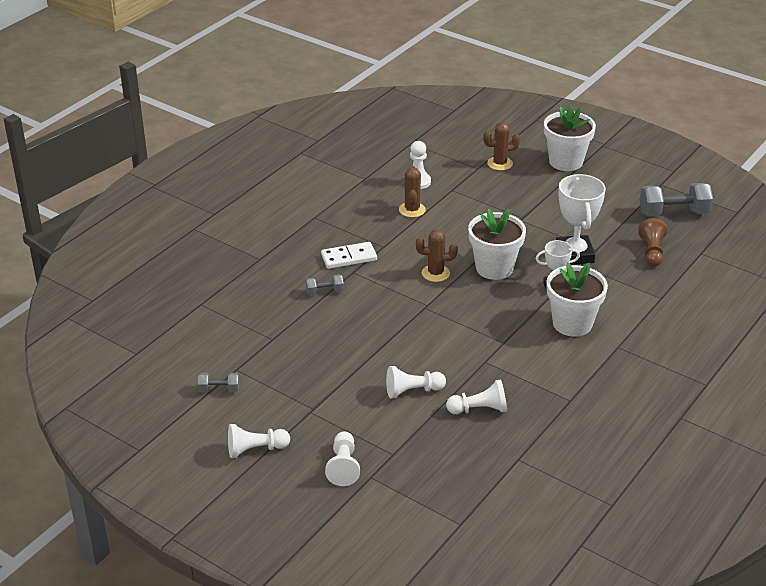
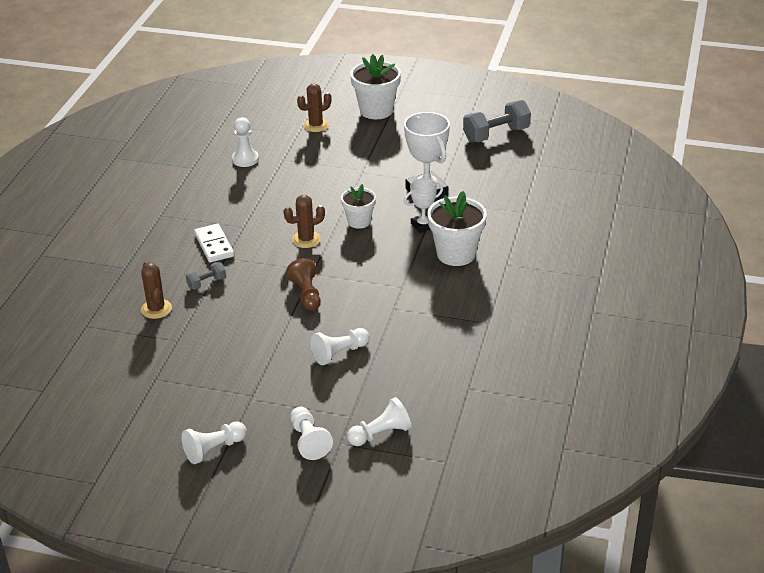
camera: 20 degrees left, 0 degrees up
(219, 389) = (147, 402): grey dumbbell -> none
(349, 257) = (214, 245): white domino -> white domino turned 75 degrees counterclockwise
(412, 210) = (253, 186): brown cactus -> brown cactus (156, 309)
(479, 409) = (410, 353): white pawn -> white pawn (380, 434)
(494, 268) = (359, 221): white flower pot -> white flower pot, size x0.62
(651, 252) = (494, 173): brown pawn -> brown pawn (306, 294)

